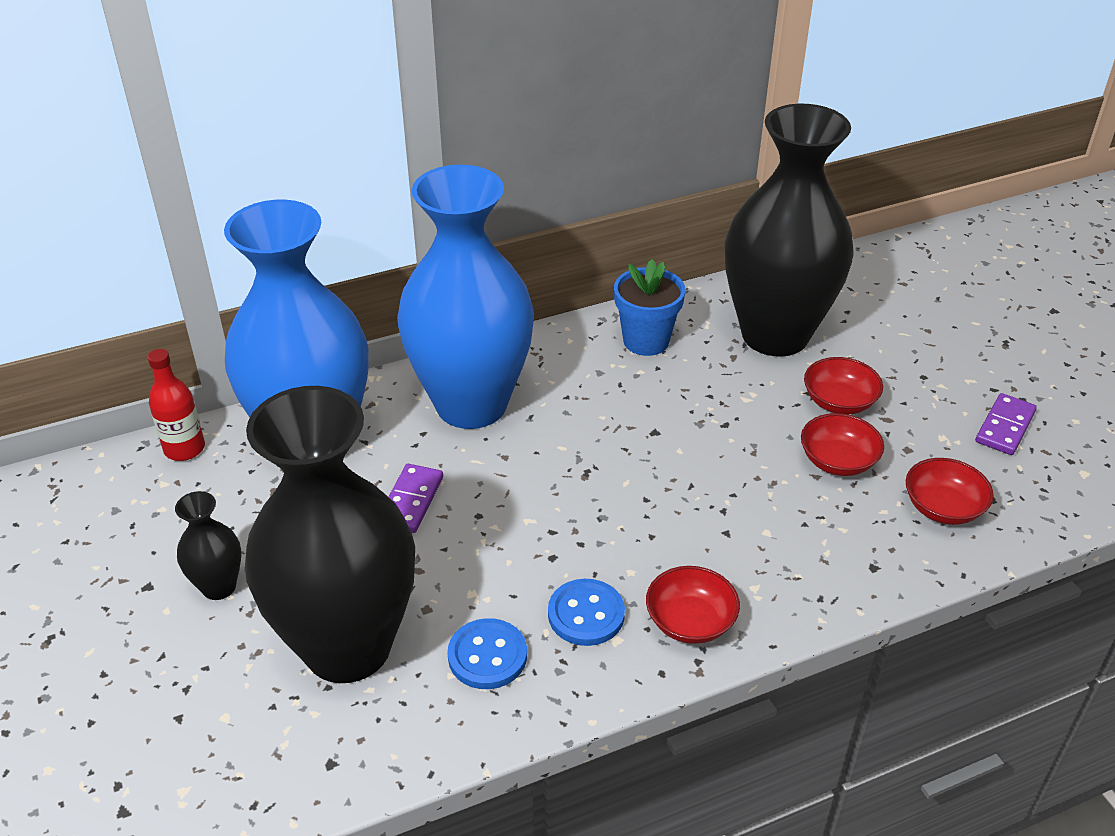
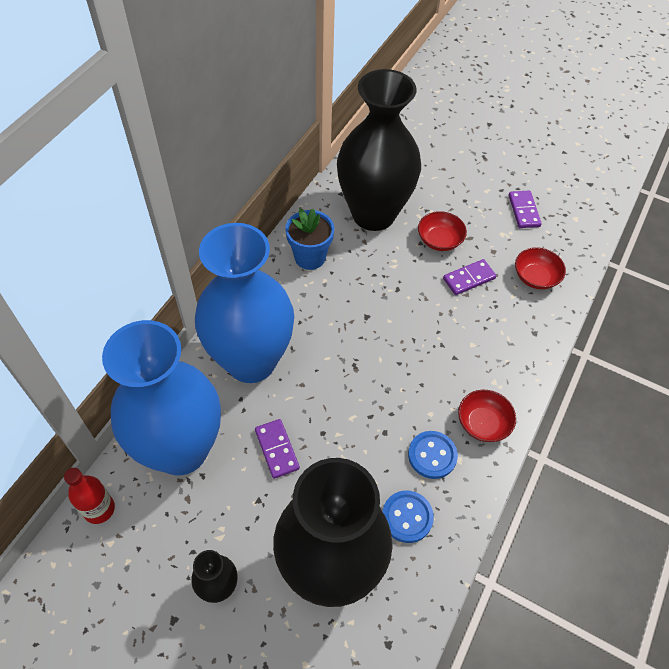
camera: 40 degrees left, 15 degrees up
(838, 461) = (469, 278): red bowl -> purple domino

